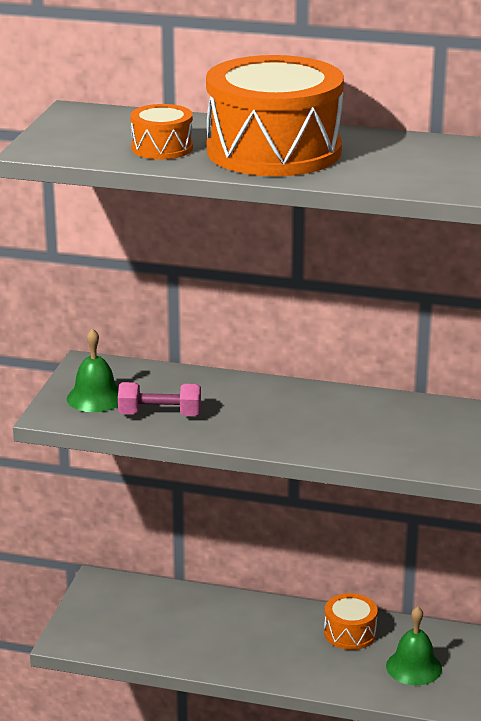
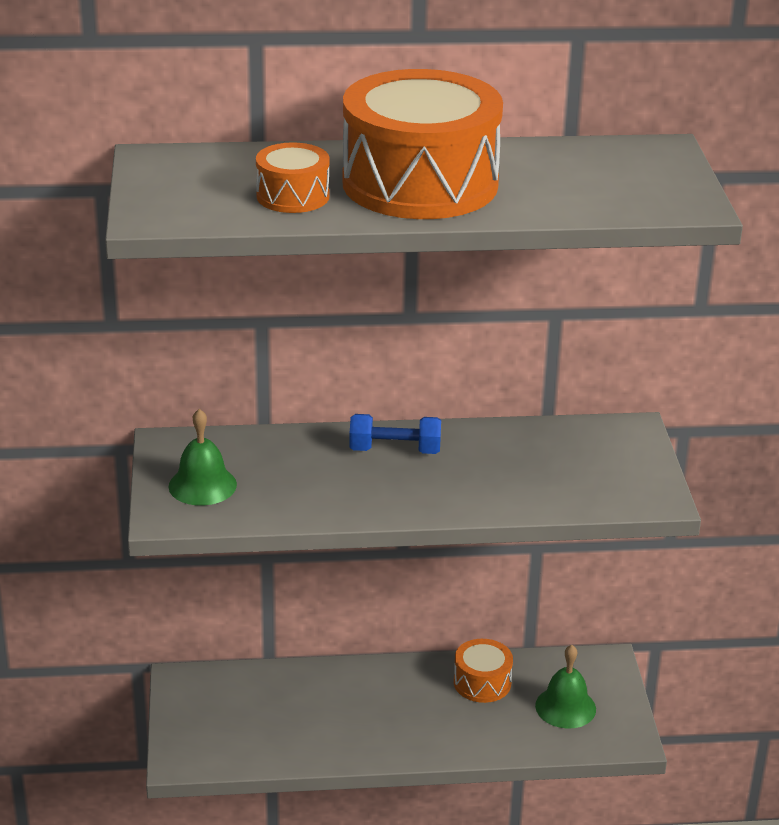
camera: 20 degrees left, 5 degrees up
(160, 415) = (288, 494): pink dumbbell -> none
(269, 397) = (395, 450): none -> blue dumbbell

